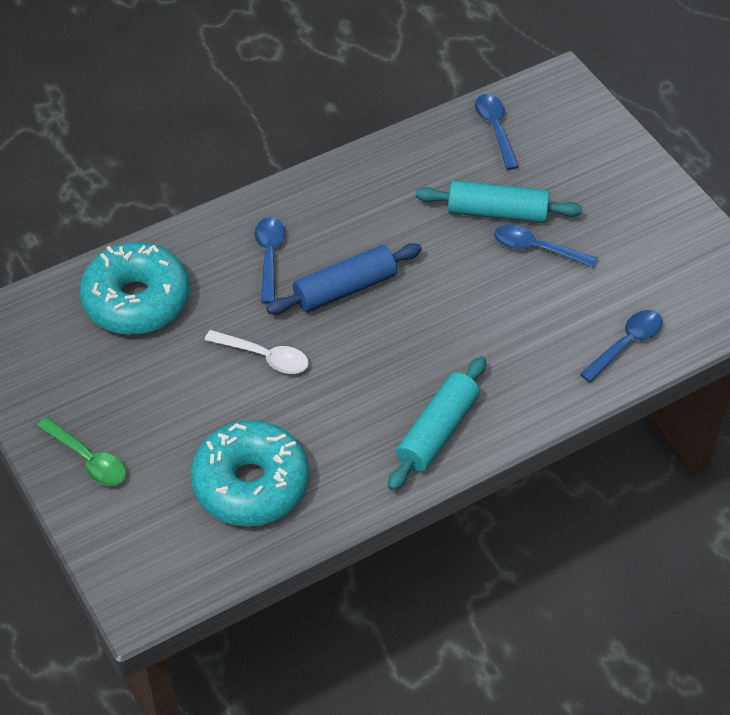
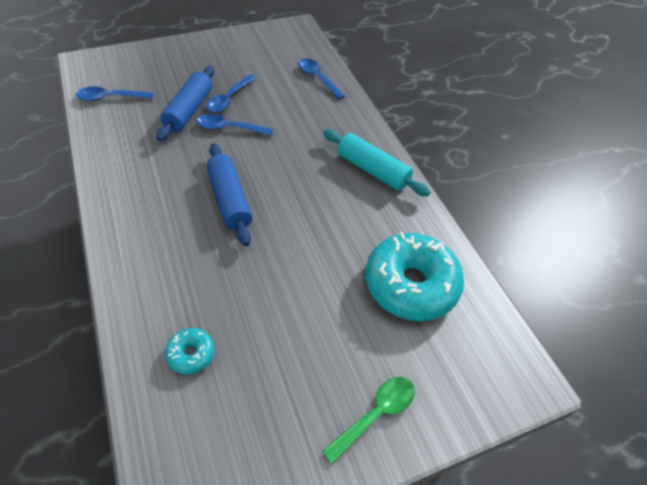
camera: 85 degrees left, 0 degrees up
(136, 301) = (191, 354): turquoise donut -> turquoise donut, size x0.44
(264, 357) = (284, 260): white spoon -> none
(269, 257) = (177, 243): blue spoon -> blue spoon (229, 128)
(497, 213) = (189, 110): turquoise rolling pin -> blue rolling pin

